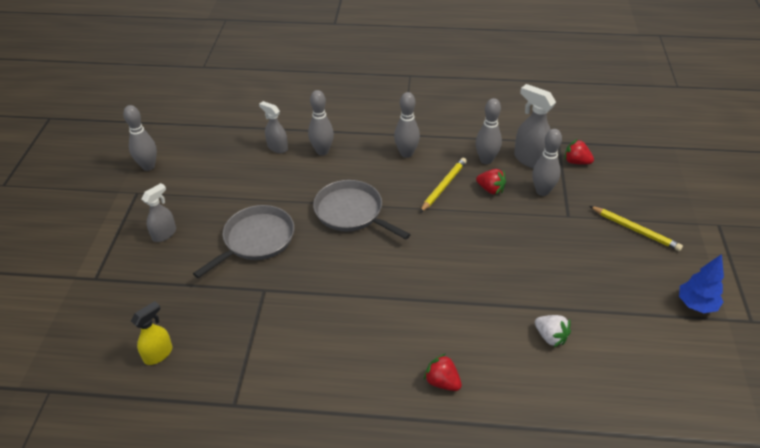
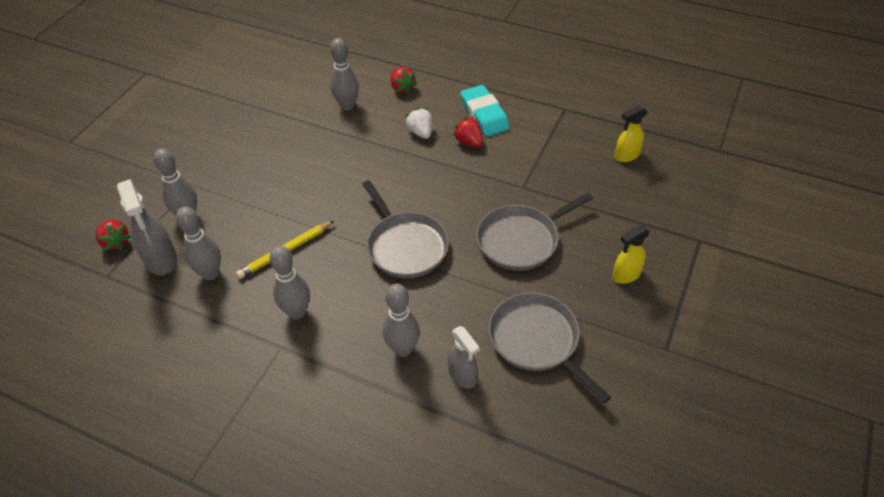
camera: 160 degrees left, 5 degrees up
(148, 166) = (654, 393): grey bowling pin -> grey bowling pin (347, 106)
(164, 234) = (626, 275): grey spray bottle -> yellow spray bottle
(231, 176) = (537, 341): none -> grey pan
(328, 368) = (484, 115): none -> turquoise eraser
(490, 189) = (238, 233): red strawberry -> red strawberry (469, 142)
(550, 337) = (300, 96): white strawberry -> white strawberry (420, 132)
(635, 230) = (145, 155): yellow pencil -> none
(696, 305) = (170, 90): blue tree -> none

